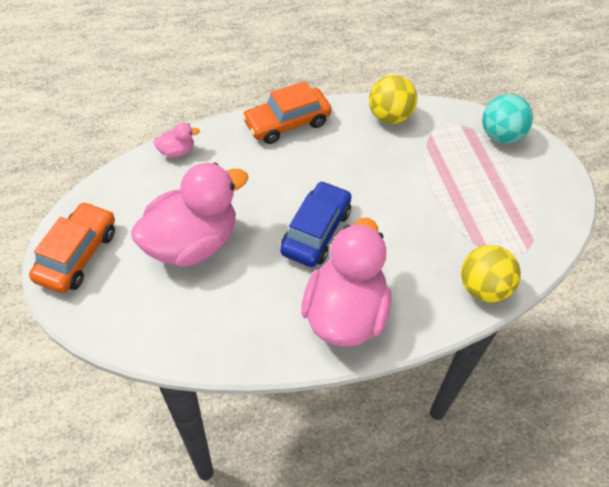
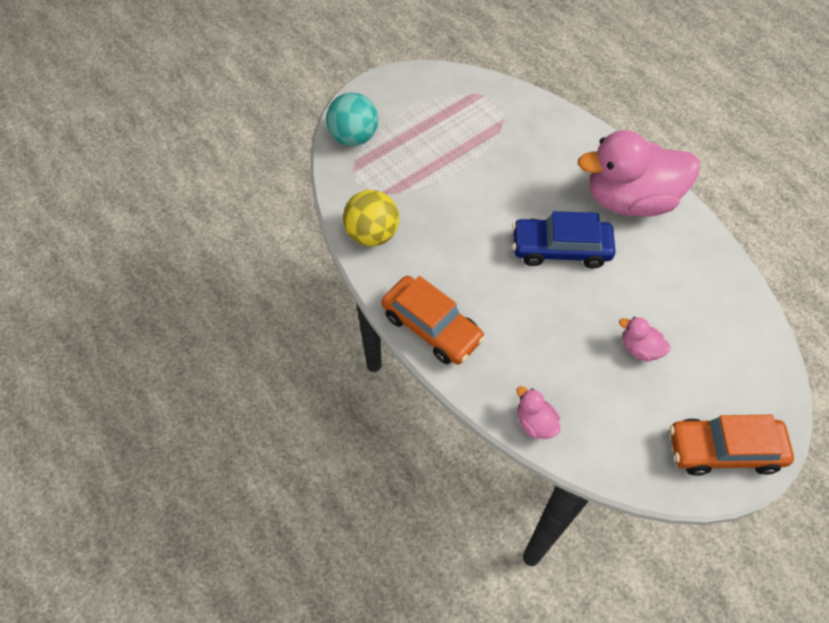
camera: 110 degrees left, 5 degrees up
(192, 242) = (640, 348): pink duck -> pink duck, size x0.41
(483, 288) = (543, 115): yellow ball -> none

